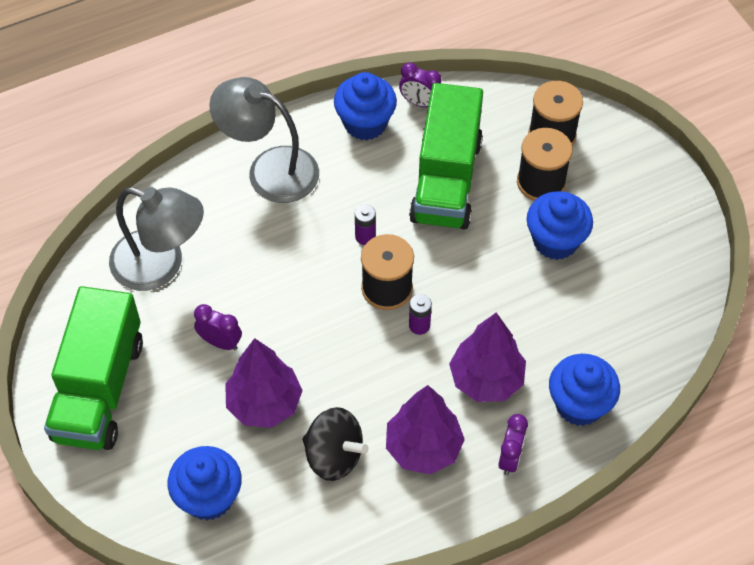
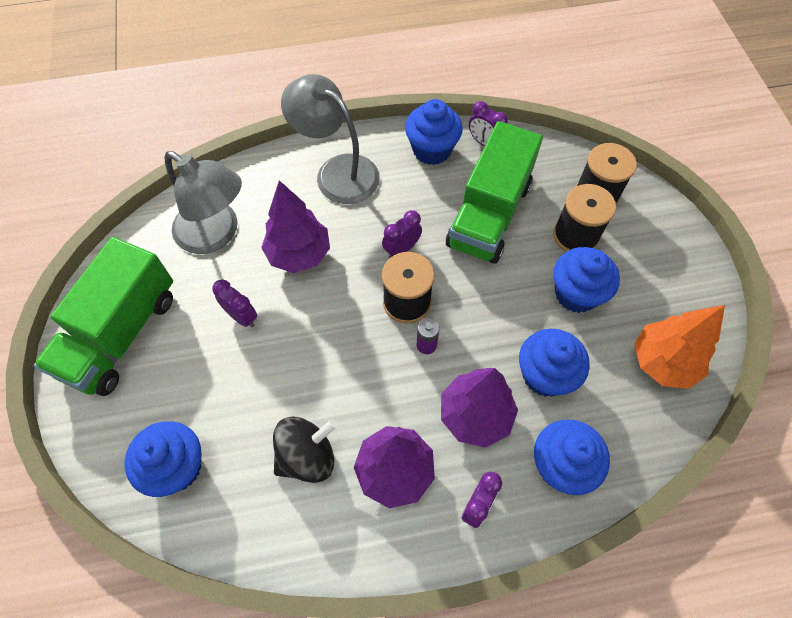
camera: 15 degrees right, 5 degrees up
(264, 404) = (260, 386): purple tree -> purple tree (299, 254)
(334, 456) = (307, 456): black spinning top -> black spinning top turned 75 degrees counterclockwise
(365, 236) = (401, 249): purple battery -> purple clock
(544, 326) = (545, 375): none -> blue cupcake
(654, 287) = (663, 362): none -> orange tree

